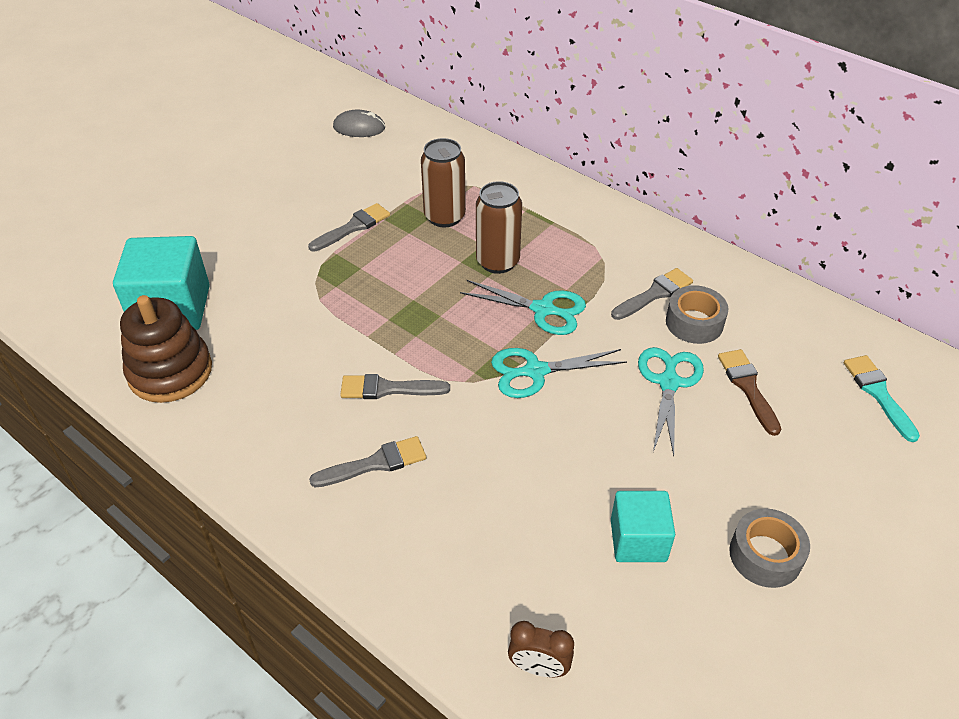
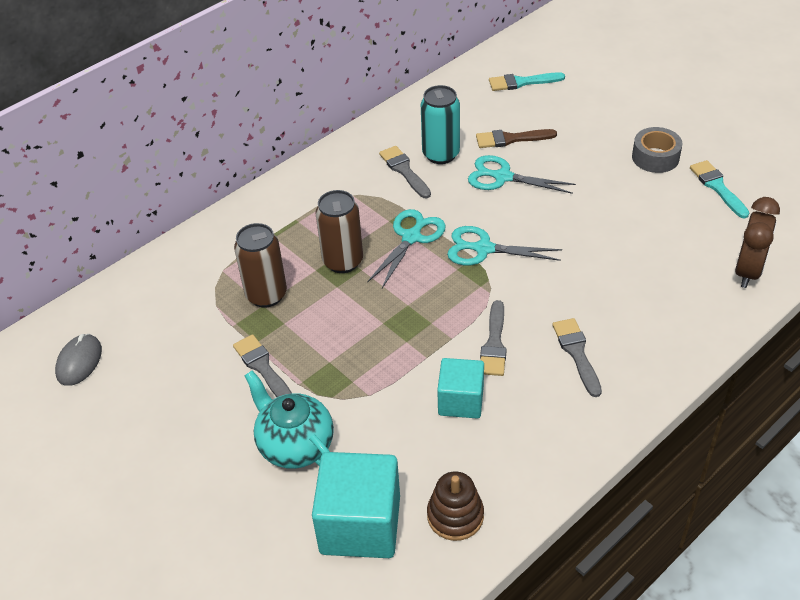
camera: 80 degrees left, 0 degrees up
(170, 371) = (455, 516): brown stacking toy -> brown stacking toy, size x0.66
(263, 258) = (295, 445): none -> turquoise teapot
(535, 371) = (483, 249): turquoise scissors -> turquoise scissors turned 105 degrees clockwise
(538, 667) = (747, 271): brown clock -> brown clock, size x1.56
(638, 540) = (646, 212): turquoise cube -> turquoise cube (461, 401)
(694, 323) = (441, 154): grey tape -> turquoise can
(719, 638) = (717, 187): none -> turquoise brush

